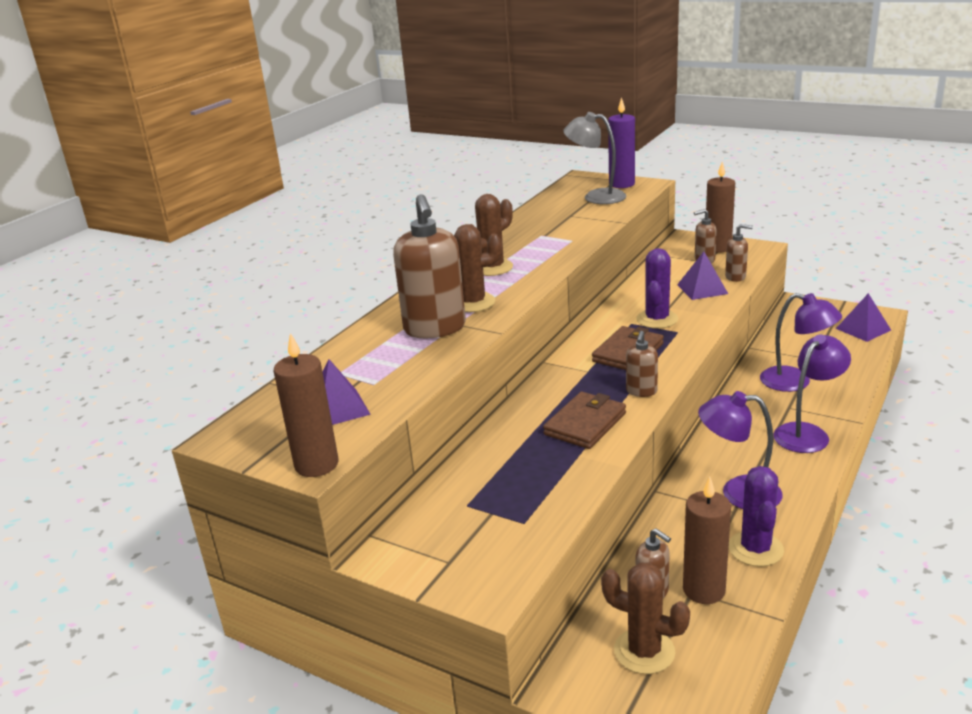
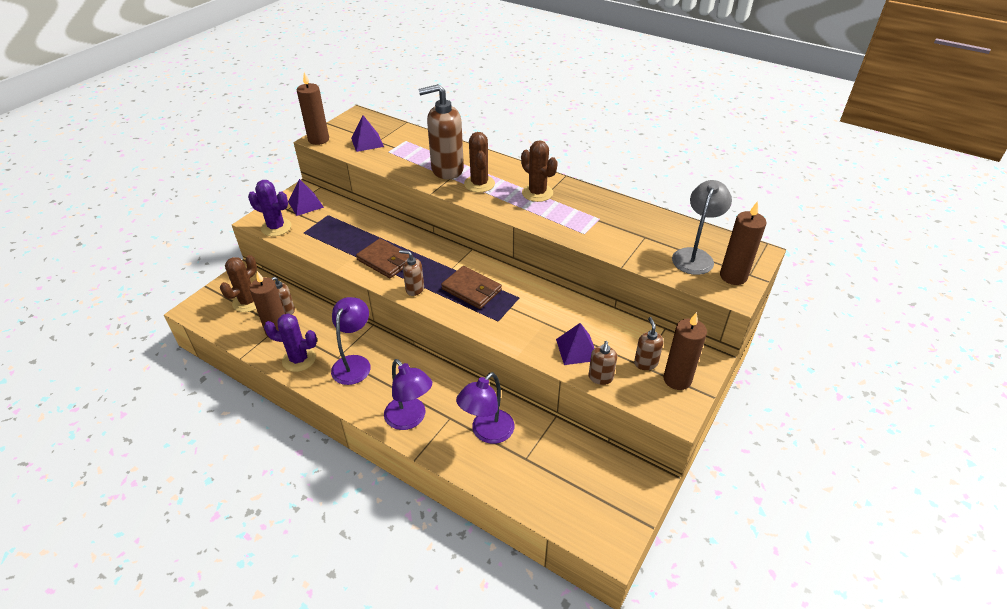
camera: 90 degrees right, 15 degrees up
(621, 184) = (733, 276): purple candle -> brown candle
(657, 319) = (522, 312): purple cactus -> purple cactus (276, 227)
(863, 329) = (580, 520): purple pyramid -> purple pyramid (305, 204)

